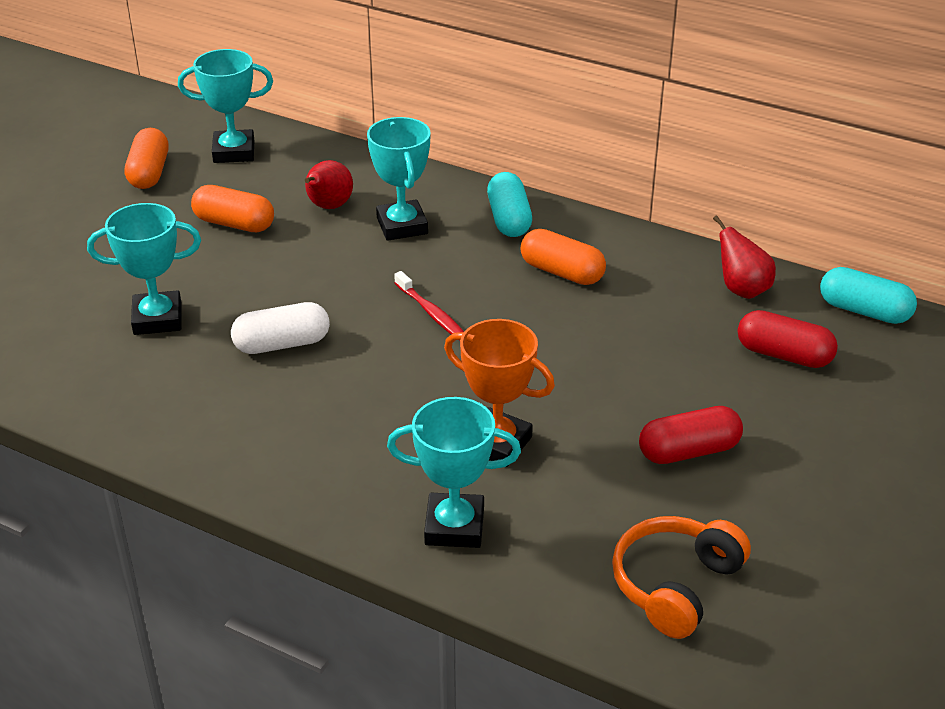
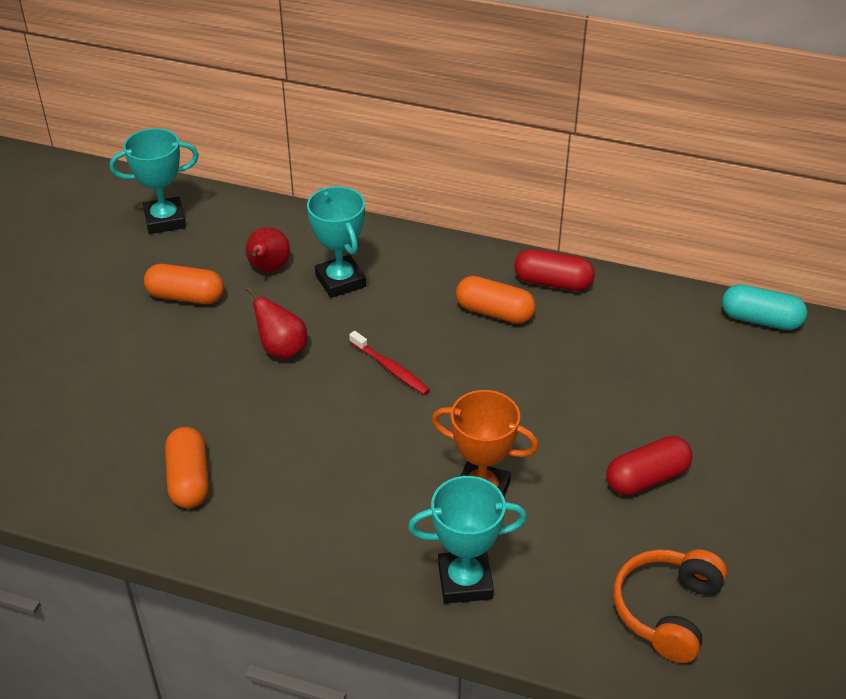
camera: 10 degrees left, 5 degrees up
(149, 173) = (91, 251): orange capsule -> orange capsule (189, 479)
(157, 319) = (141, 405): turquoise trophy -> none
(282, 344) = (263, 417): white capsule -> none
(509, 219) = (434, 263): turquoise capsule -> none
(742, 290) = (653, 311): red pear -> red pear (282, 349)
(784, 355) = (704, 372): red capsule -> red capsule (552, 283)

